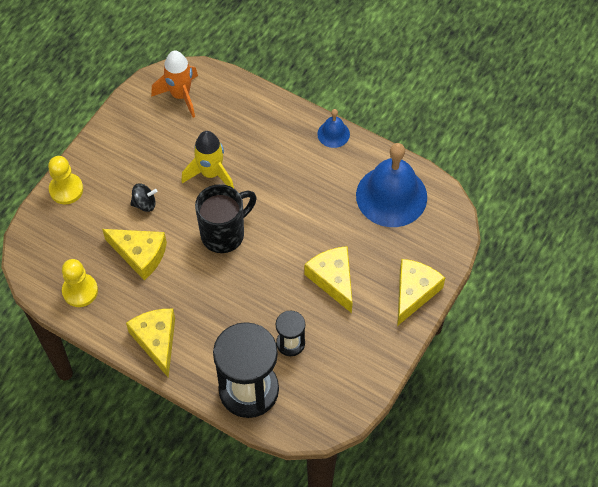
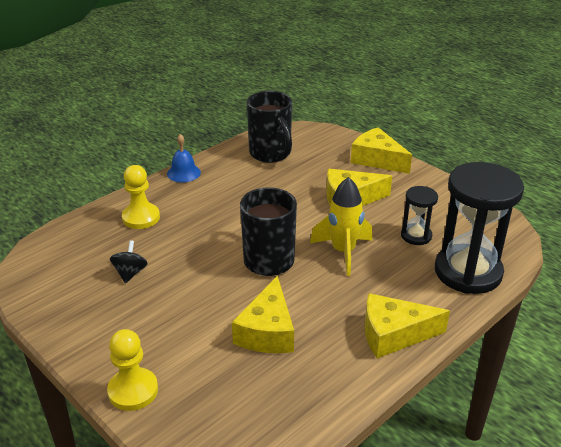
camera: 75 degrees left, 25 degrees down
(80, 291) = (301, 398): yellow pawn -> yellow pawn (141, 217)
(140, 254) = (268, 331): yellow cheese -> yellow cheese turned 150 degrees clockwise
(144, 204) = (196, 316): black spinning top -> black spinning top (130, 273)
(180, 95) = (61, 264): orange rocket -> none
(211, 173) = (183, 257): yellow rocket -> yellow rocket (343, 252)
(391, 196) = (271, 154): blue bell -> black mug

